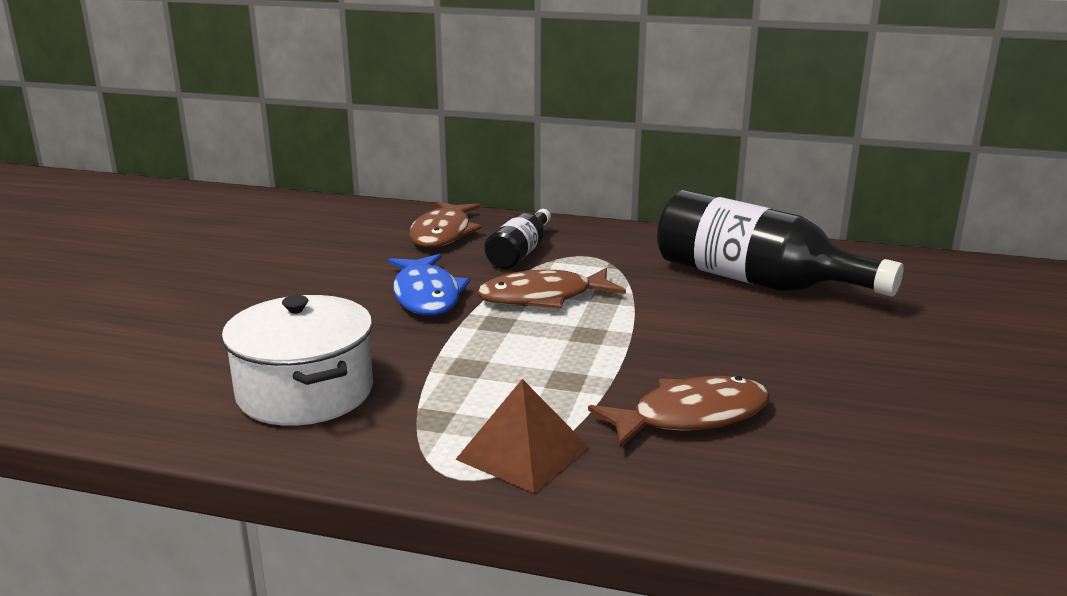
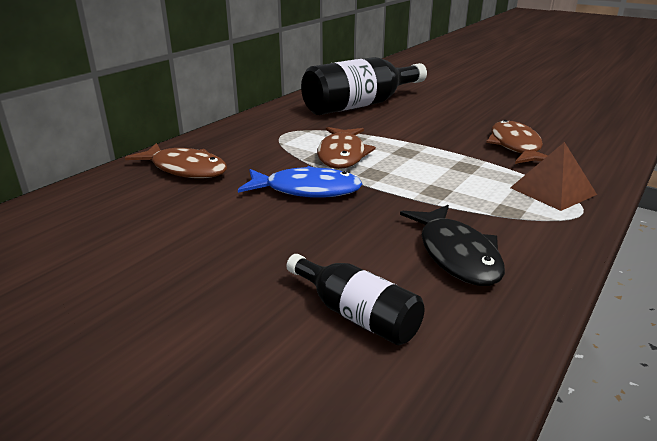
camera: 70 degrees left, 5 degrees up
(305, 392) = (456, 254): white pot -> black fish
(520, 253) = (257, 150): black bottle -> black bottle (356, 314)

